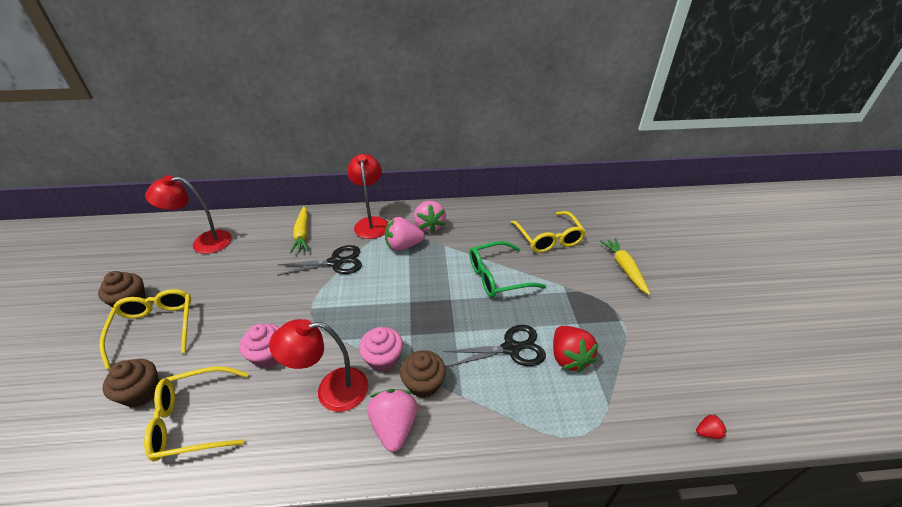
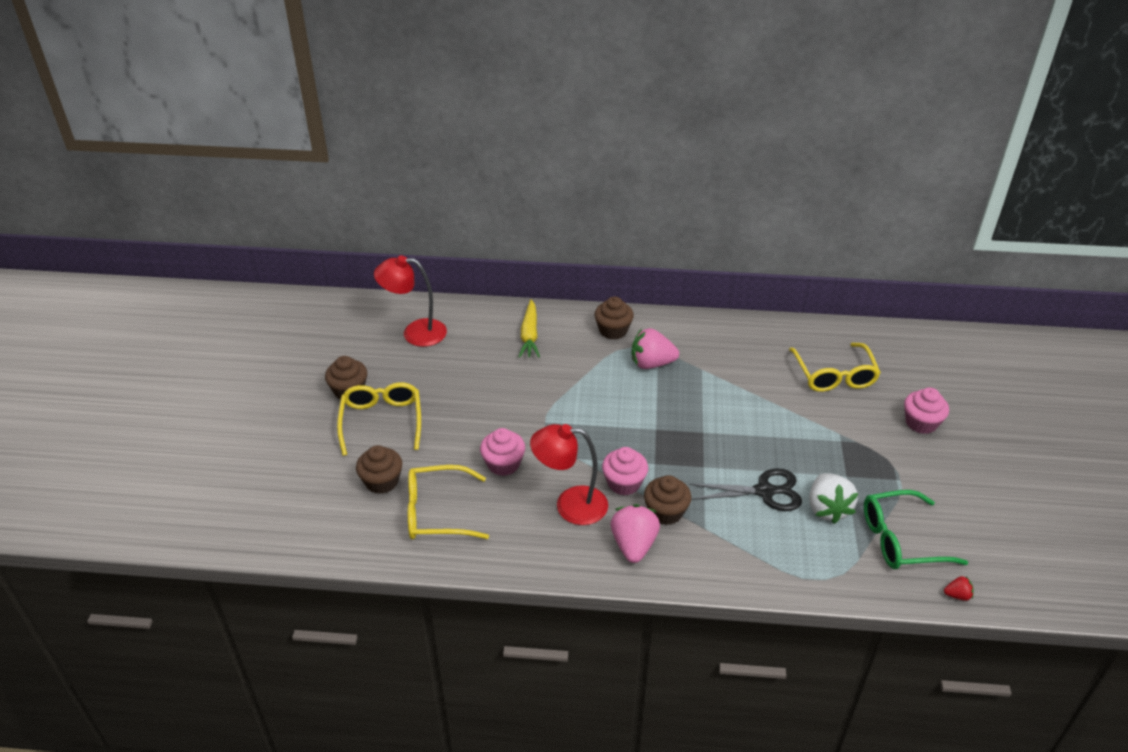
camera: 10 degrees right, 0 degrees up
(336, 262) = (571, 374): black scissors -> none
(371, 223) = (613, 330): red lamp -> brown cupcake
(429, 226) = (685, 343): pink strawberry -> none
(498, 276) = (762, 414): green glasses -> green glasses (901, 539)
(569, 358) = (827, 509): red strawberry -> white strawberry
(624, 268) = (921, 423): yellow carrot -> pink cupcake

